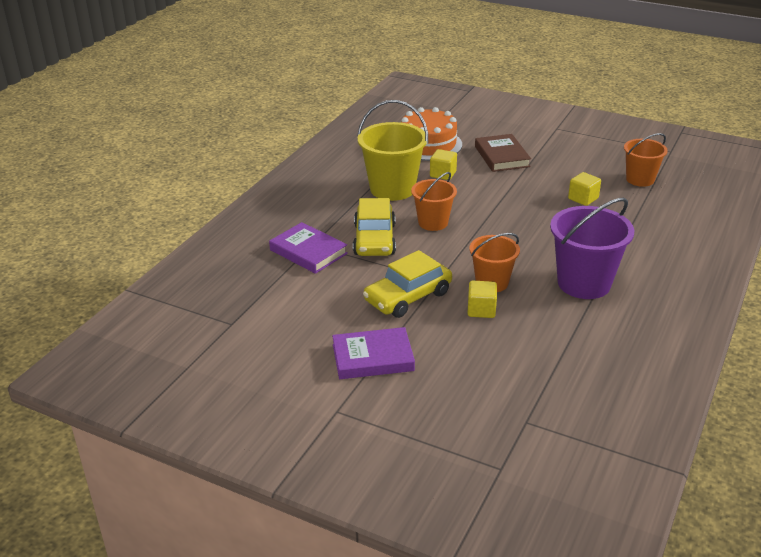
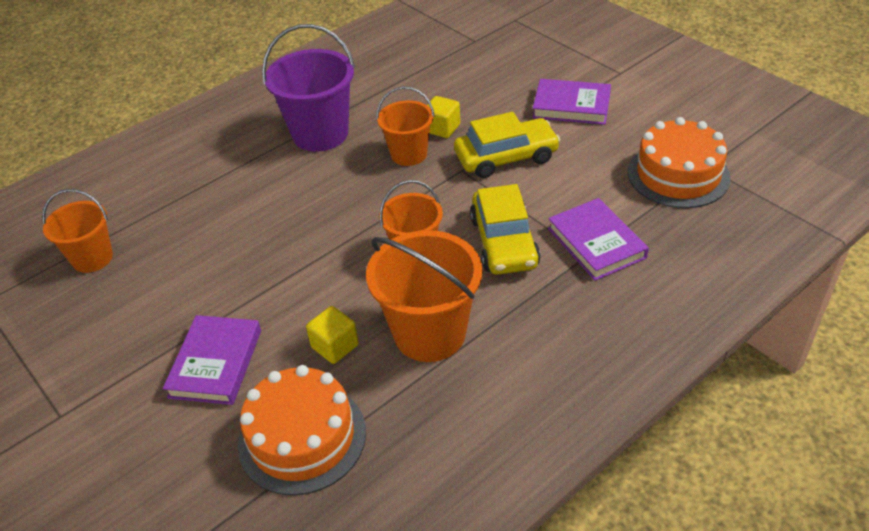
camera: 155 degrees left, 10 degrees up
(255, 312) = (678, 174): none -> orange cake
(374, 240) = (504, 242): yellow car -> yellow car turned 150 degrees clockwise
(392, 189) = (429, 333): yellow bucket -> orange bucket
(502, 156) = (215, 363): brown book -> purple book
(583, 199) = (198, 243): yellow cube -> none

